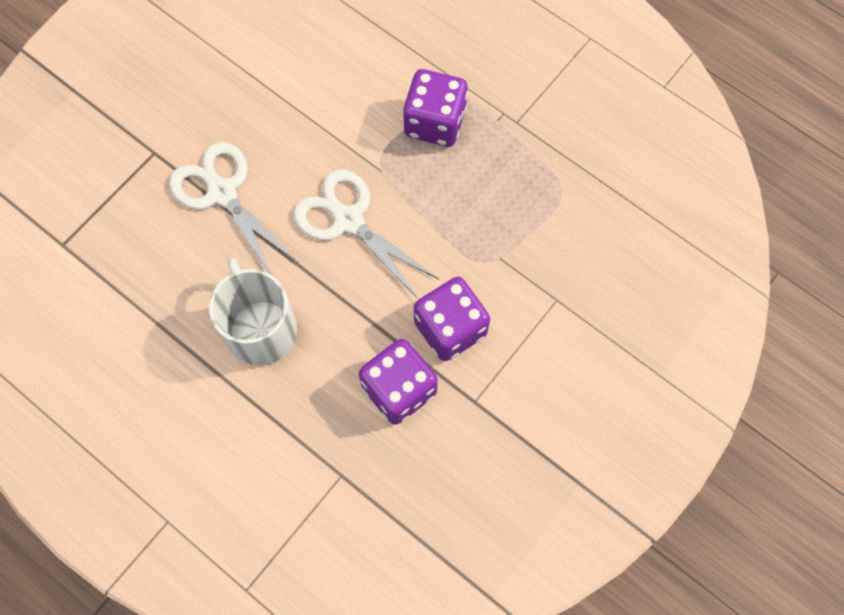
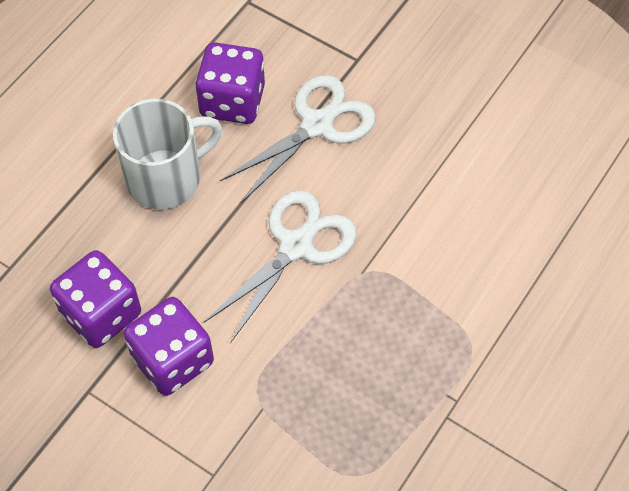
camera: 85 degrees right, 10 degrees down
(435, 122) = (432, 324): purple dice -> purple dice (232, 101)

